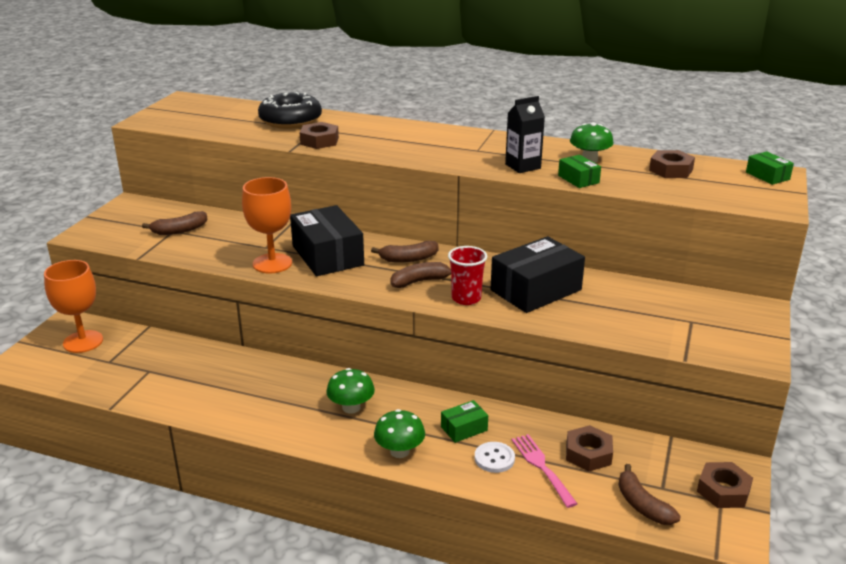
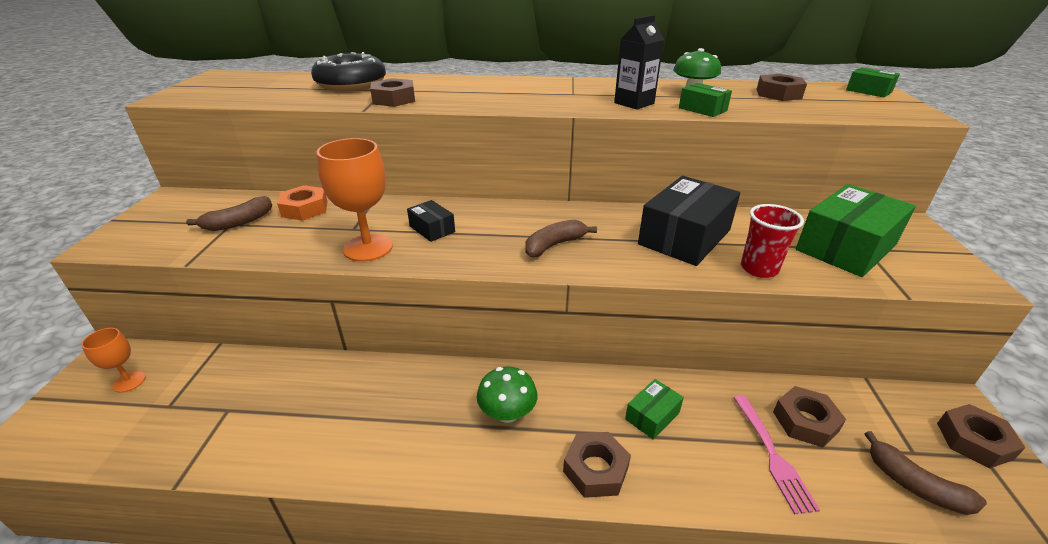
camera: 15 degrees left, 5 degrees up
(83, 342) = (129, 382): orange goblet -> orange goblet, size x0.55
(232, 225) = (305, 209): none -> orange nut
(327, 255) = (432, 229): black box -> black box, size x0.48
(399, 451) = (595, 469): green mushroom -> brown nut
(408, 259) = (526, 221): brown banana -> none
(466, 298) = (618, 258): red cup -> red cup (759, 269)
(494, 458) = (711, 453): white button -> none
(542, 467) = (771, 454): pink fork -> pink fork turned 150 degrees counterclockwise
(673, 317) = (846, 247): none -> green box

